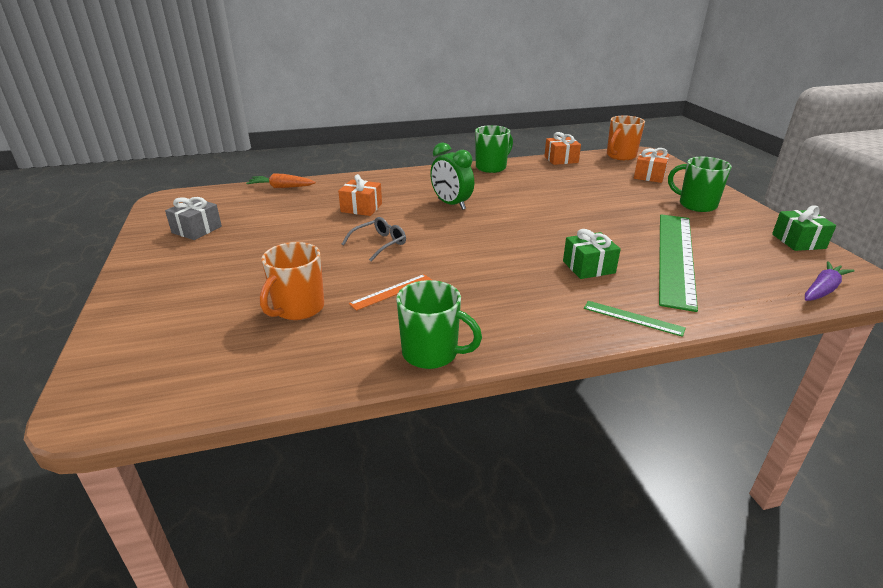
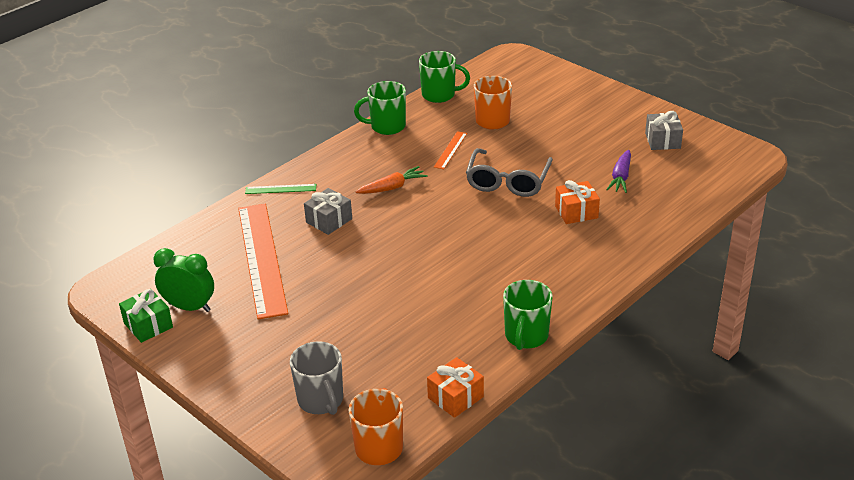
camera: 150 degrees right, 5 degrees up
(281, 187) = (690, 207): orange carrot -> orange carrot (392, 187)
(379, 244) = (508, 181): grey glasses -> grey glasses, size x1.69
(451, 204) = (502, 250): green clock -> green clock (189, 307)
(588, 267) = (329, 221): green gift -> grey gift
(649, 176) = (321, 401): orange gift -> grey mug
(675, 257) = (262, 258): green ruler -> orange ruler
(696, 205) = (252, 352): green mug -> green mug (439, 95)
(822, 289) = (142, 265): purple carrot -> purple carrot (620, 177)

